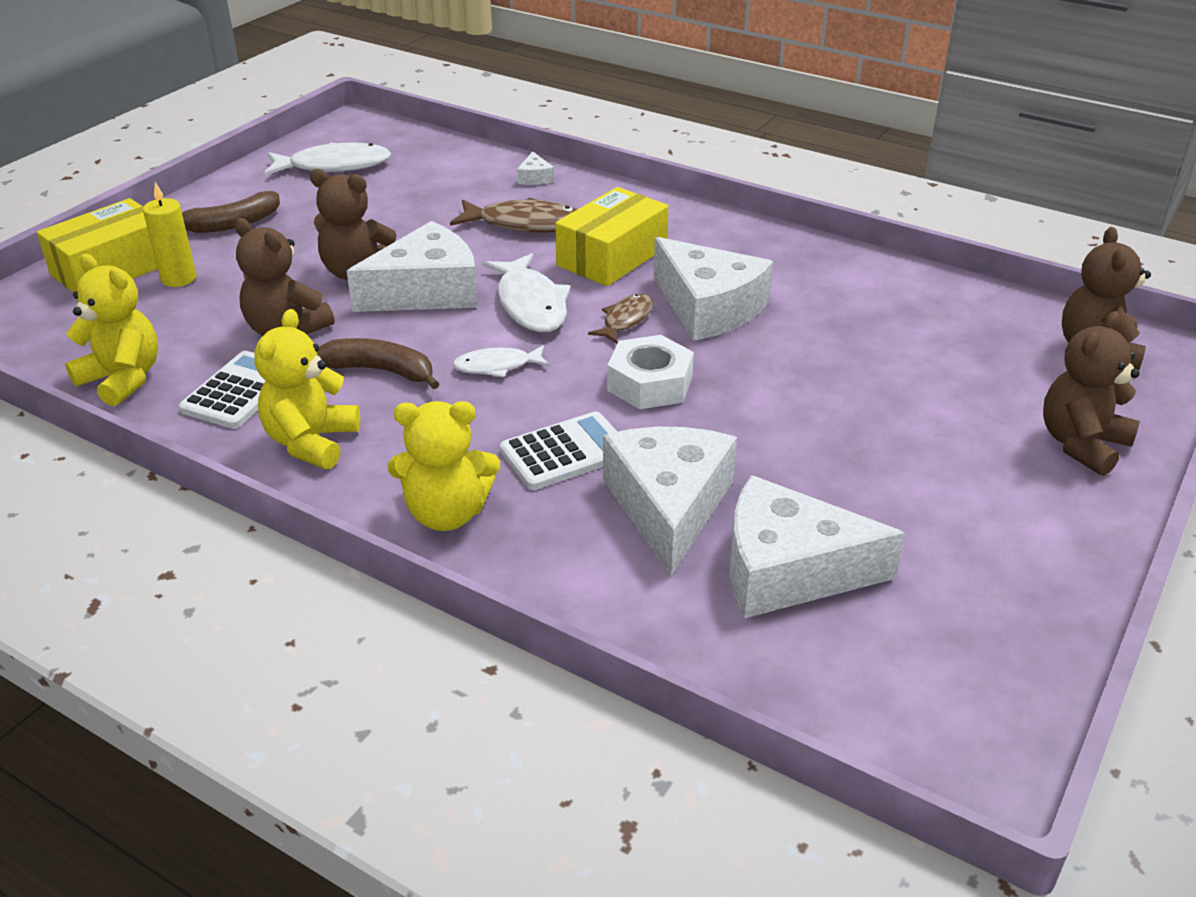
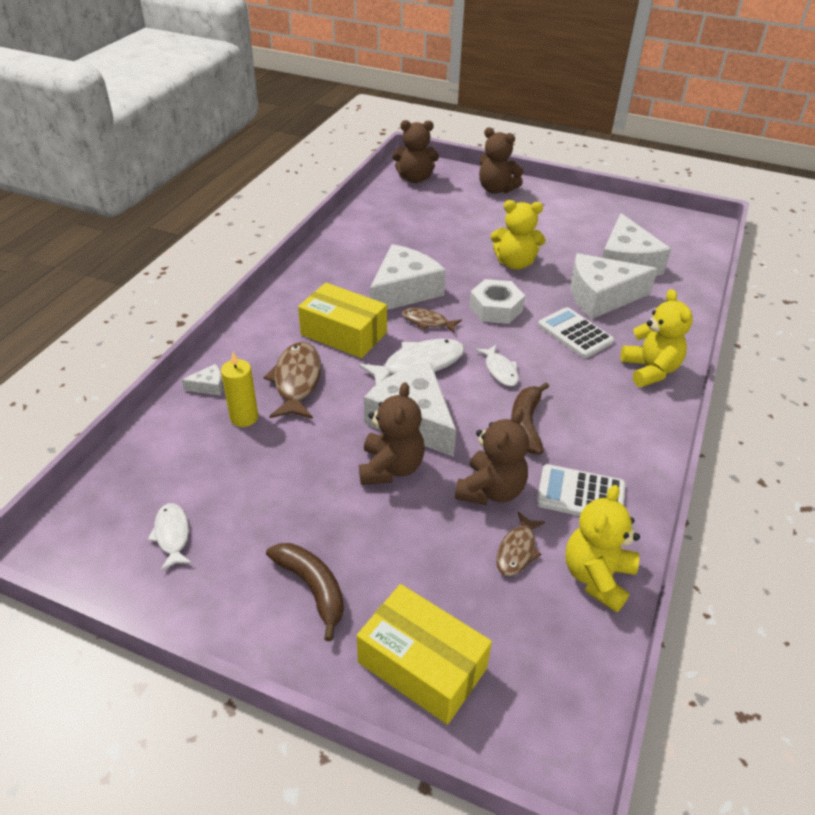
camera: 100 degrees left, 5 degrees up
(179, 278) = (429, 596): yellow candle -> yellow candle (244, 417)
(193, 334) = (517, 550): none -> brown fish
(311, 442) = (618, 441): yellow teddy bear -> yellow teddy bear (515, 263)
(334, 166) = (172, 535): white fish -> white fish, size x0.59

